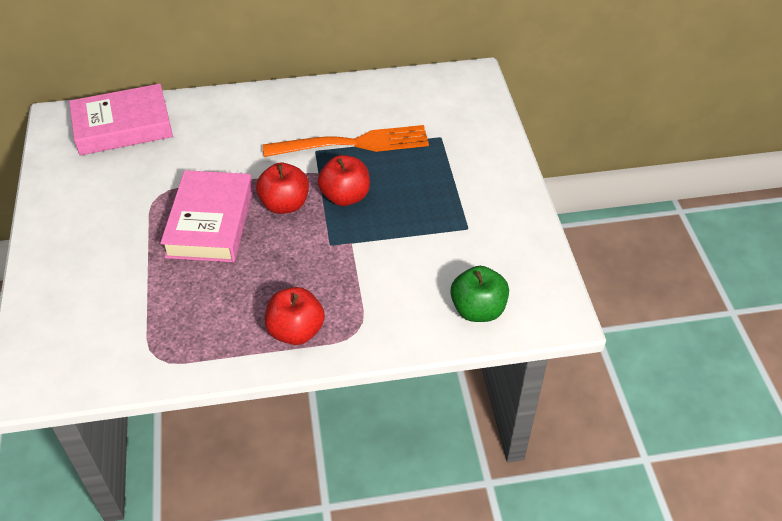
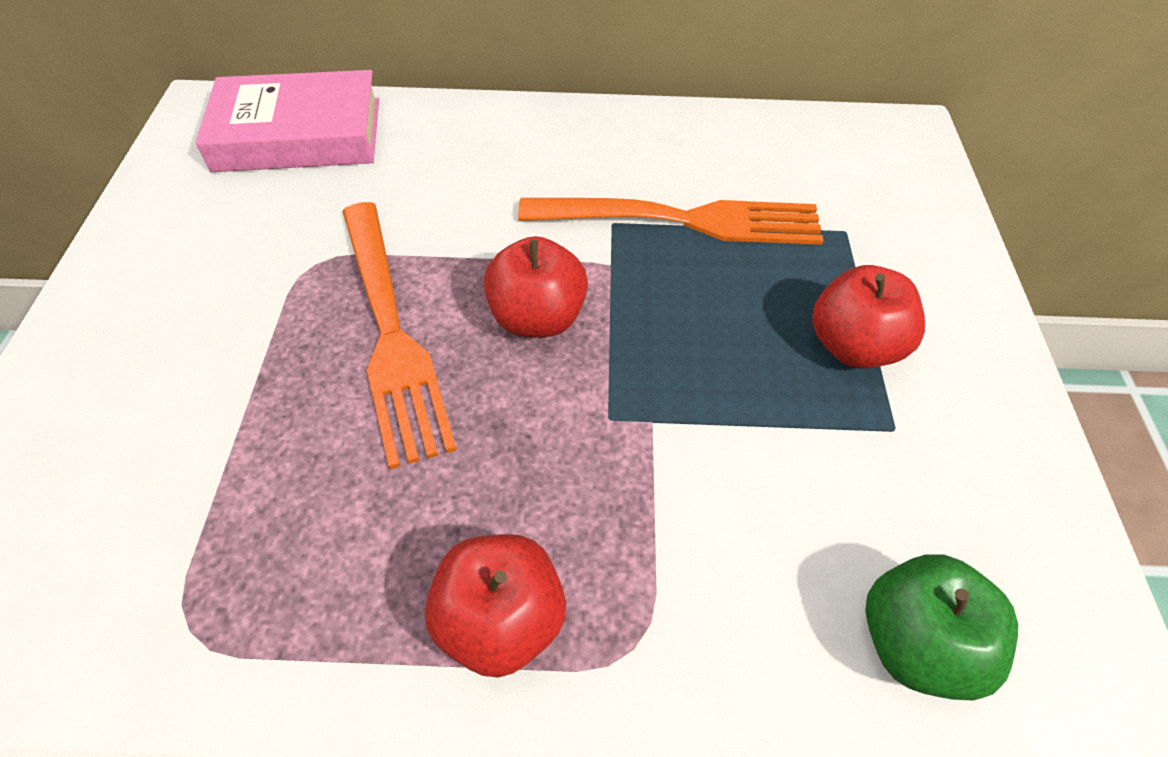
camera: 10 degrees right, 5 degrees up
(210, 222) = (390, 332): pink book -> orange fork
(345, 196) = (654, 320): red apple -> red apple (854, 346)

